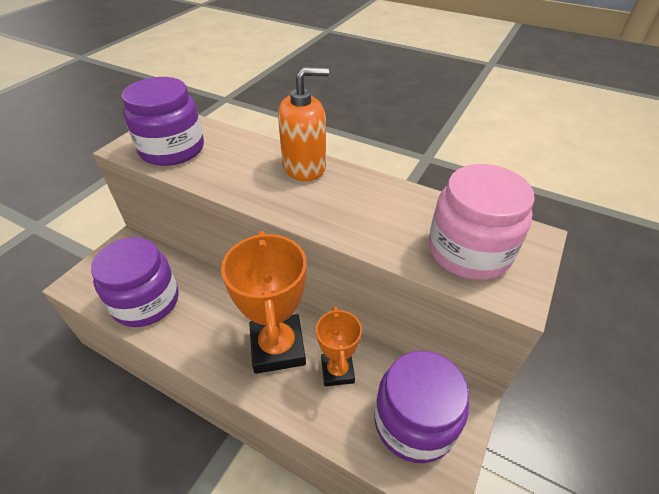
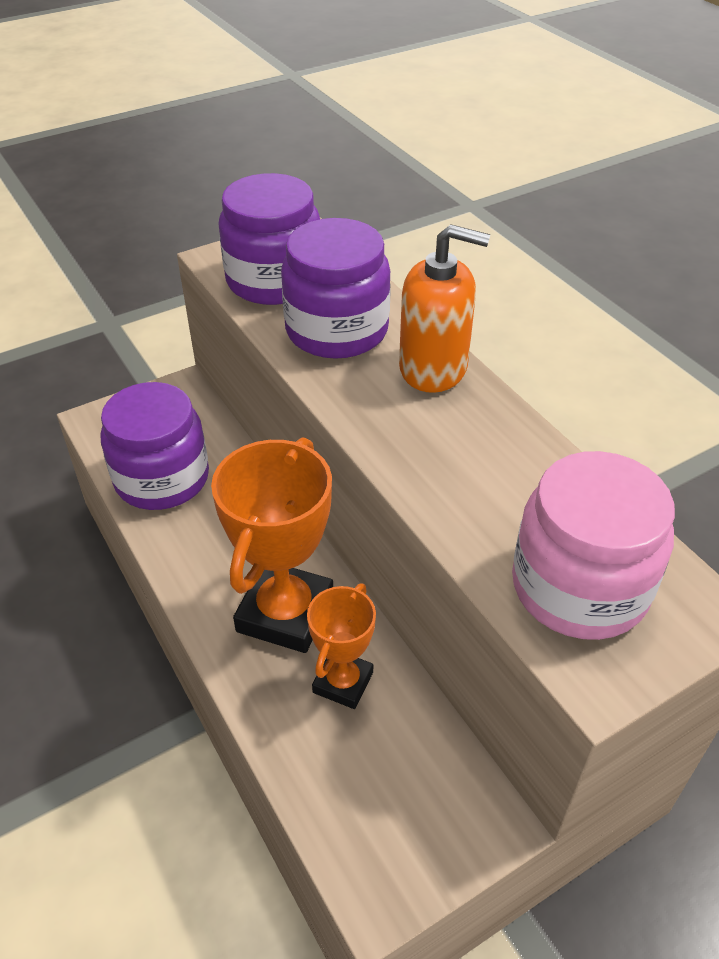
camera: 30 degrees right, 0 degrees up
(414, 422) = (401, 802): purple jar -> purple jar (337, 330)

